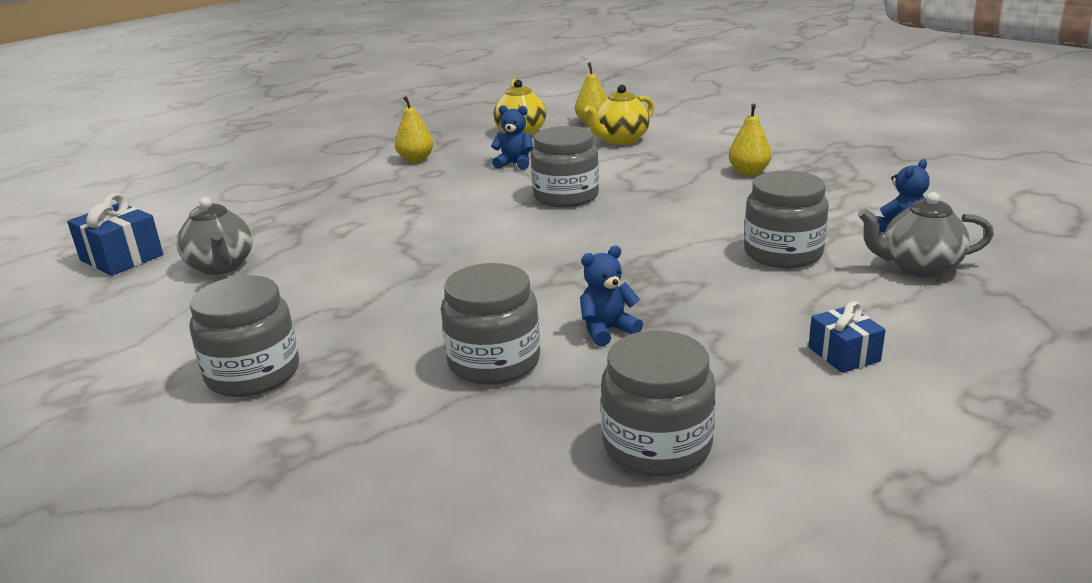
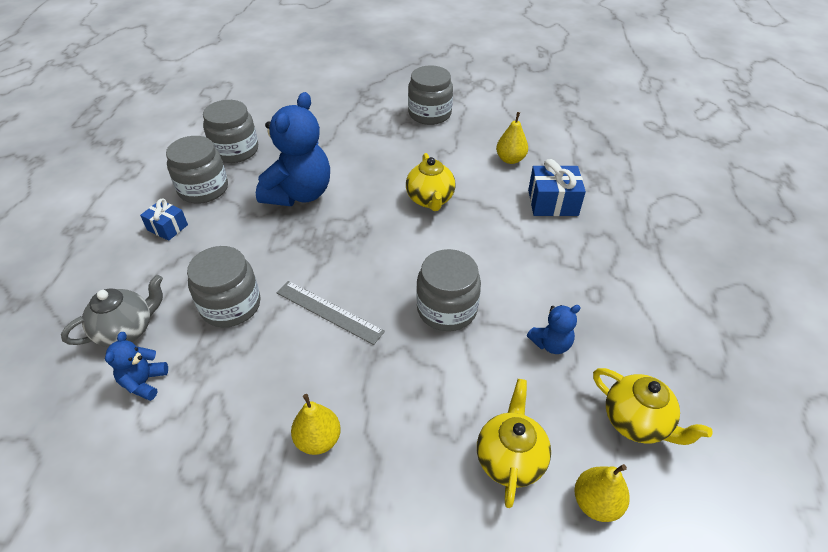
camera: 140 degrees right, 20 degrees up
(121, 258) = (615, 132): blue gift -> blue gift (552, 202)
(221, 266) = (553, 149): grey teapot -> none
(416, 159) = (643, 308): yellow pear -> yellow pear (510, 159)
(451, 268) = (430, 200): none -> yellow teapot
(494, 362) = (336, 157): grey jar -> grey jar (203, 189)
(607, 330) = (299, 194): blue teddy bear -> blue teddy bear, size x2.13
(678, 222) = (329, 312): none -> grey ruler

